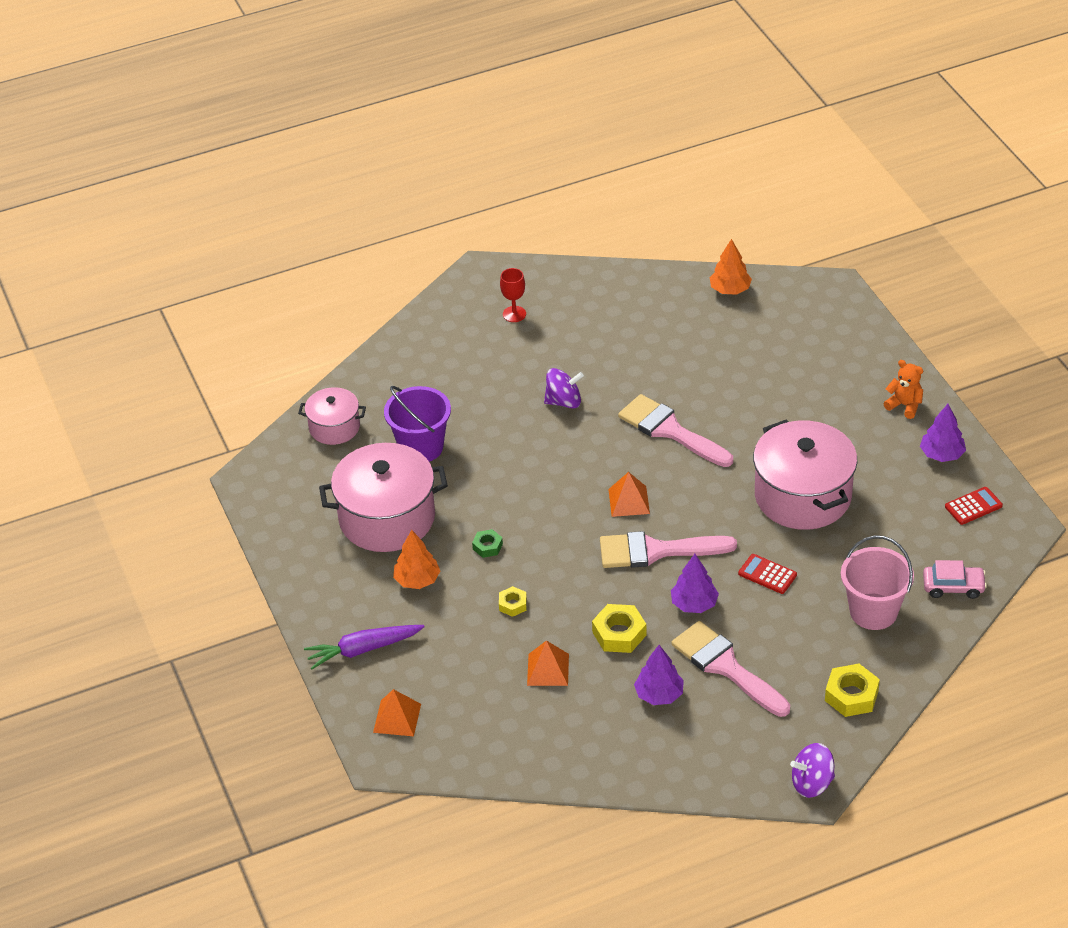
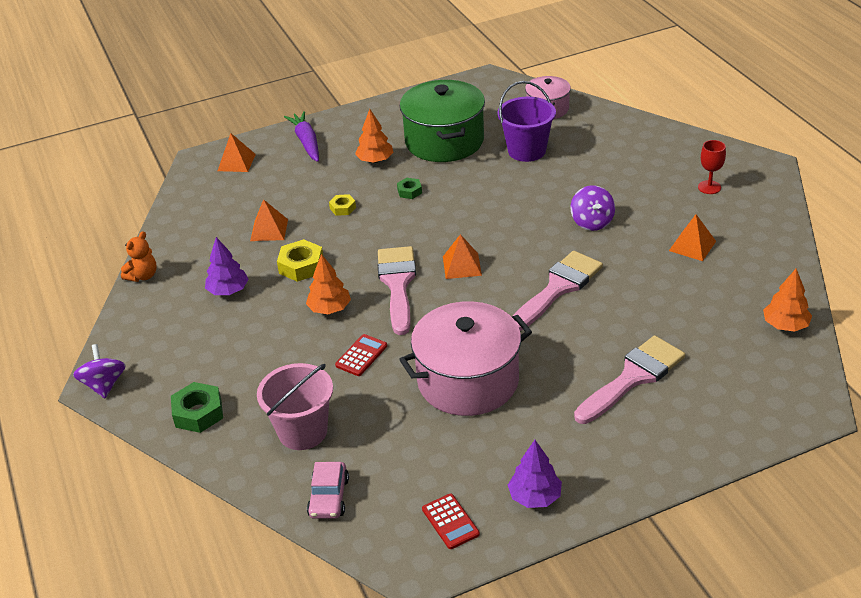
camera: 90 degrees right, 5 degrees down
(387, 518) = (444, 141): pink pot -> green pot
(610, 335) = (692, 246): none -> orange pyramid
(694, 604) = (329, 309): purple tree -> orange tree
(725, 667) = (251, 329): pink brush -> pink brush (633, 377)
(851, 695) = (198, 413): yellow nut -> green nut
(904, 405) = (615, 466): orange teddy bear -> orange teddy bear (143, 276)

